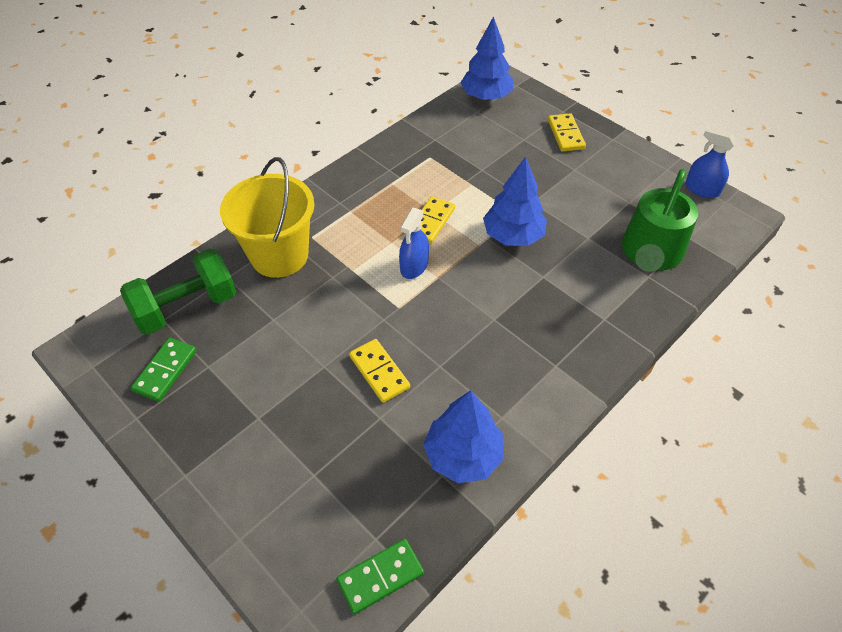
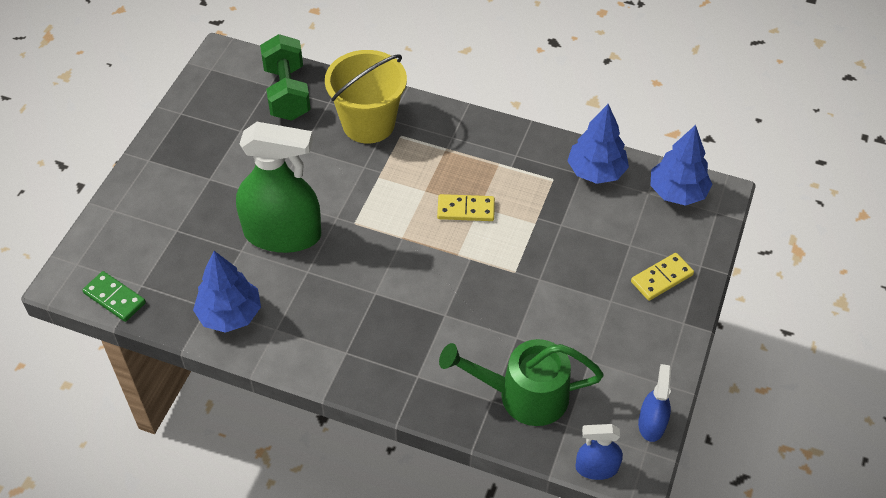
camera: 65 degrees right, 0 degrees up
(165, 371) = (225, 109): green domino -> none
(186, 307) = (287, 93): green dumbbell -> green dumbbell turned 45 degrees clockwise
(379, 372) = (282, 234): yellow domino -> green spray bottle
(414, 266) = (405, 216): blue spray bottle -> blue spray bottle (596, 468)
(513, 236) = (483, 276): blue tree -> blue tree (596, 171)

